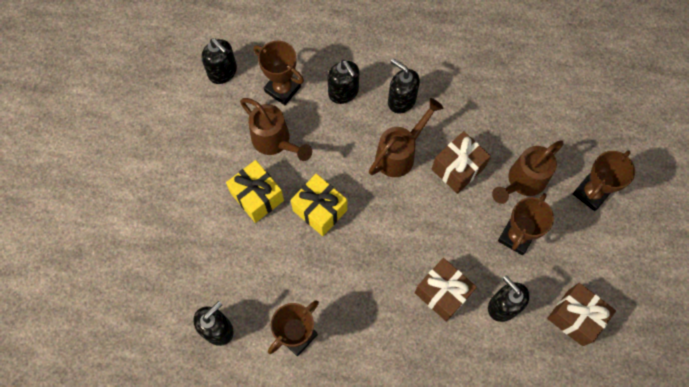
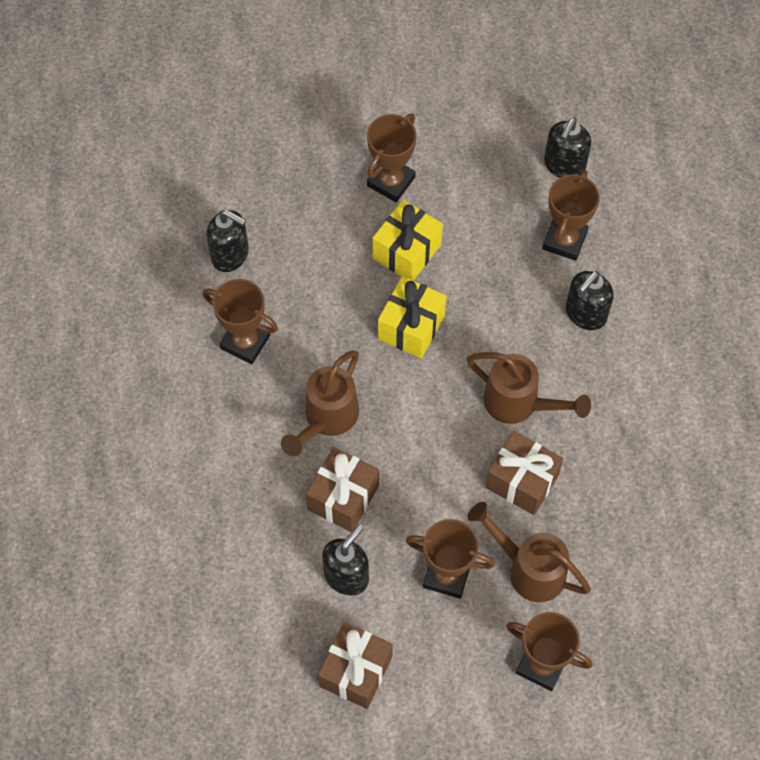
camera: 75 degrees right, 5 degrees down
(194, 193) = (391, 181): none -> brown trophy
(275, 141) = (487, 251): brown watering can -> brown watering can (327, 419)
(401, 100) = (598, 388): black soap dispenser -> none

